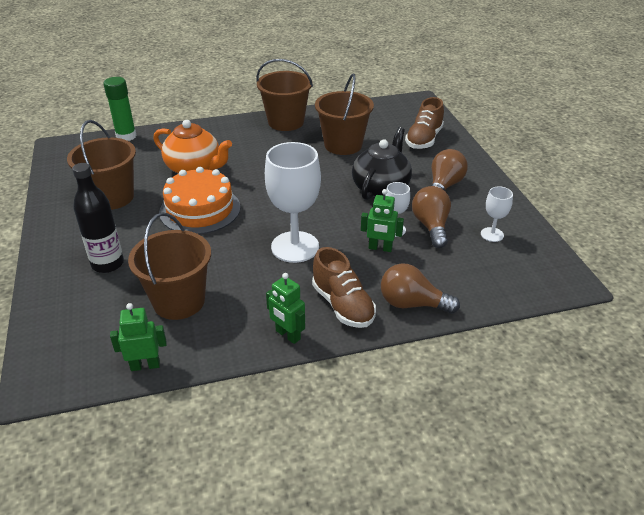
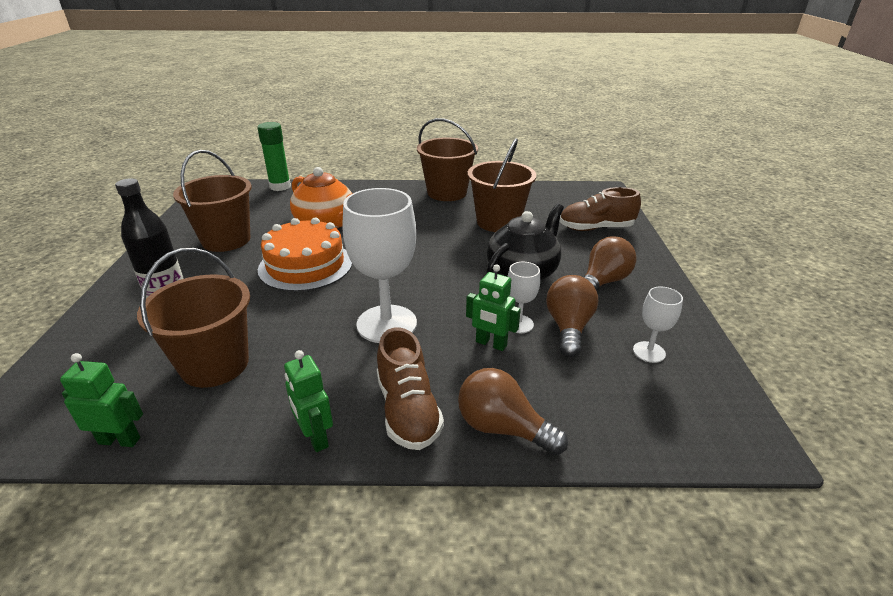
camera: 15 degrees right, 5 degrees down
(424, 139) = (595, 228): brown shoe -> brown shoe turned 45 degrees clockwise

